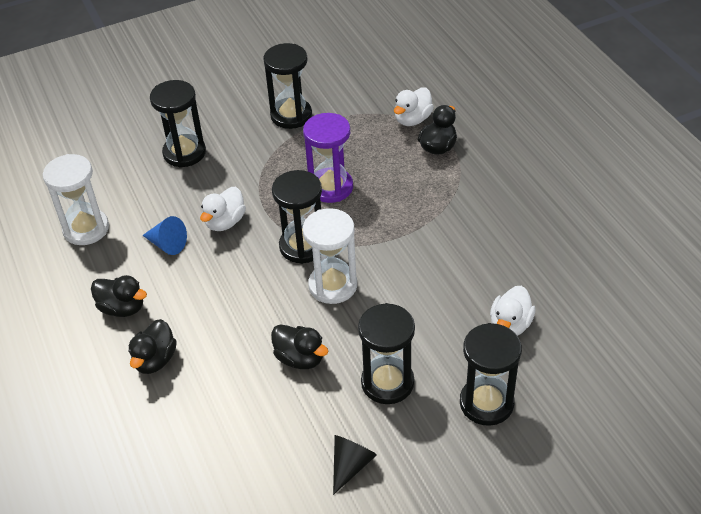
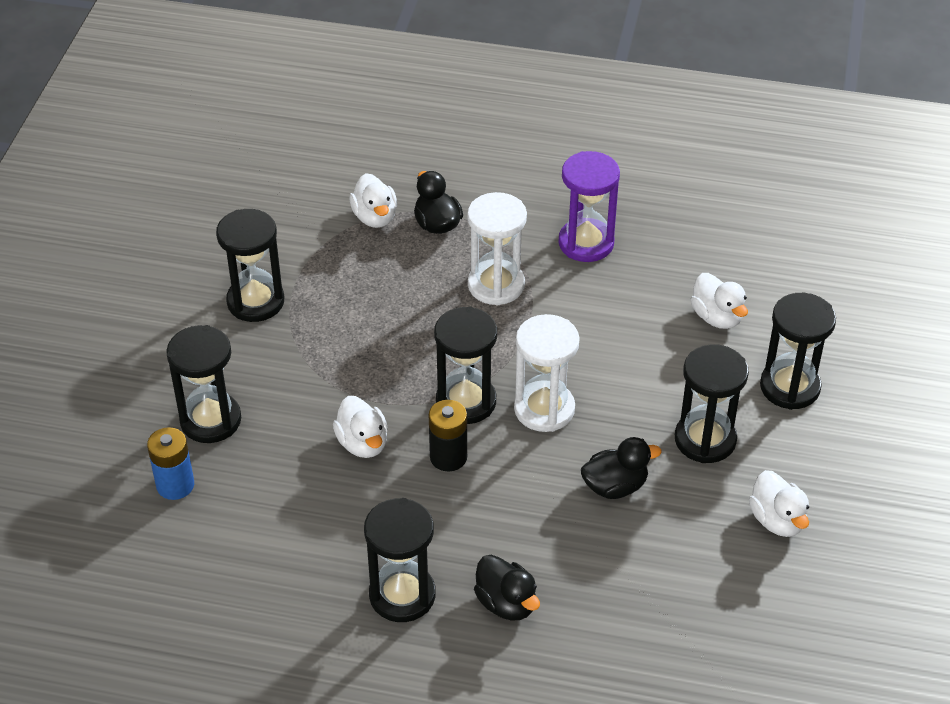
camera: 55 degrees left, 0 degrees up
(86, 229) = (239, 569): white hourglass -> white hourglass (496, 285)
(122, 308) = (402, 595): black duck -> black hourglass
(125, 168) = (175, 485): none -> blue battery
(167, 244) = (344, 509): blue cone -> none
(249, 265) = (448, 457): none -> black battery
(331, 187) = (404, 333): purple hourglass -> purple hourglass (586, 243)
(350, 465) = (777, 520): black cone -> white duck

